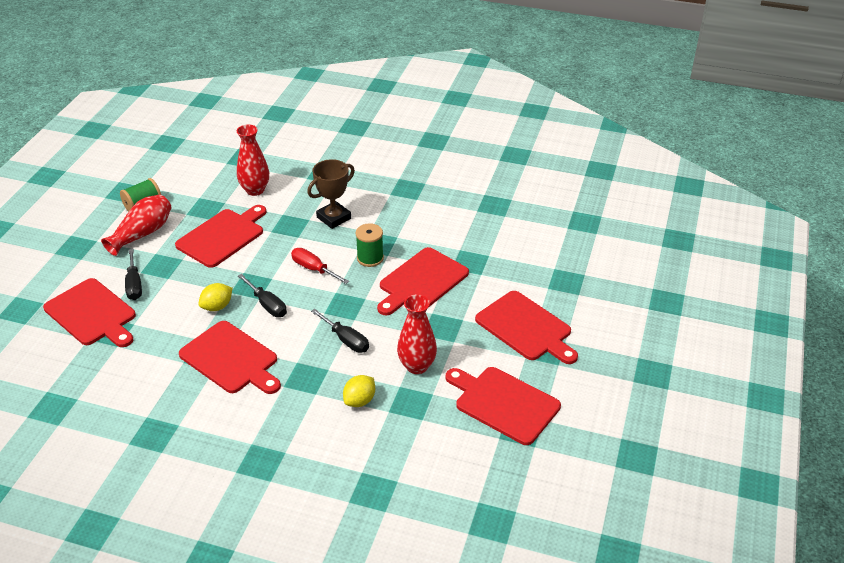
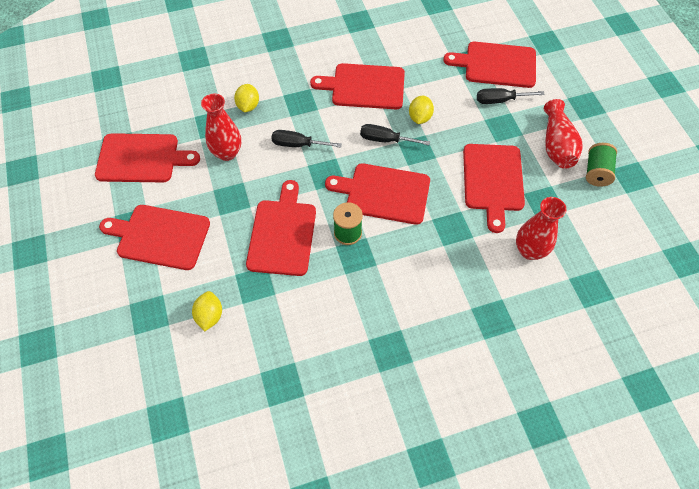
camera: 145 degrees right, 20 degrees up
(134, 285) = (500, 100): black screwdriver -> black screwdriver turned 45 degrees counterclockwise
(314, 269) = (384, 193): red screwdriver -> red cutting board
(334, 218) = (423, 261): brown trophy -> none
(519, 259) = (209, 316): none -> yellow lemon

